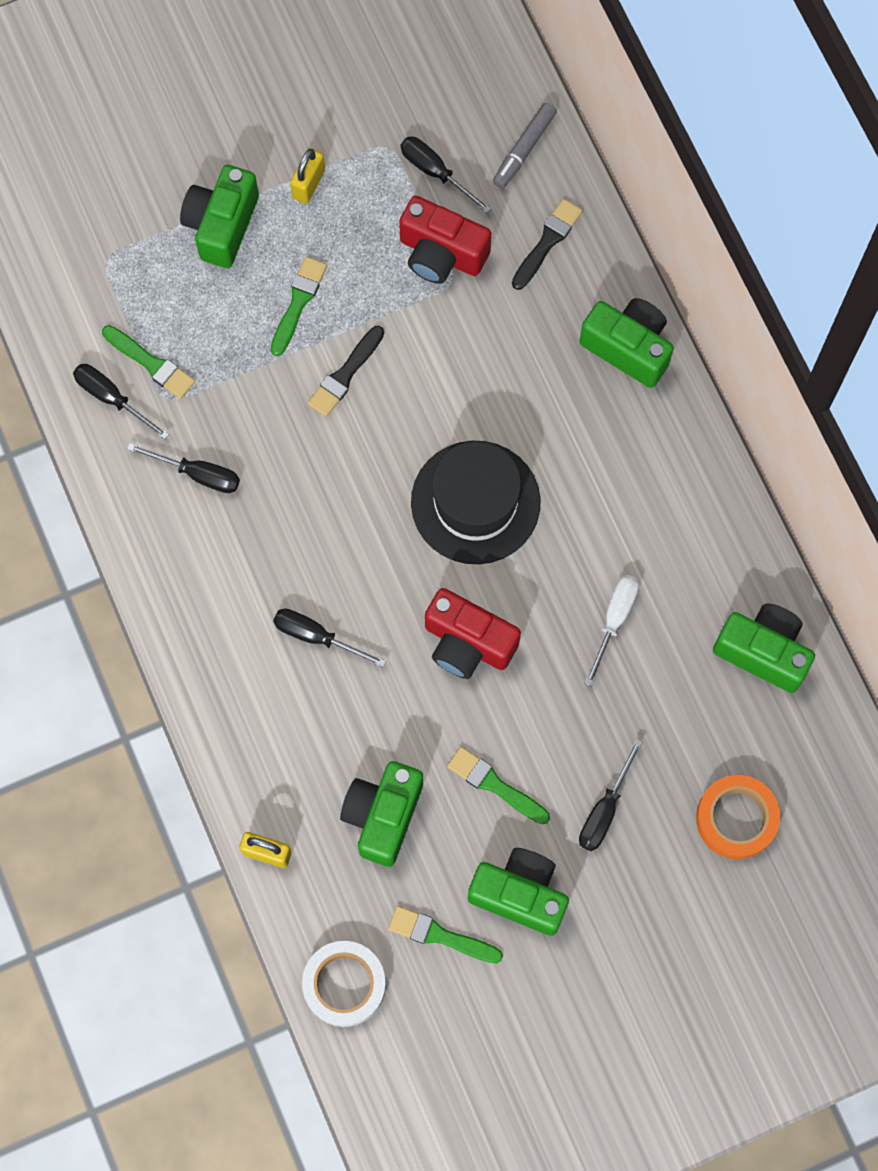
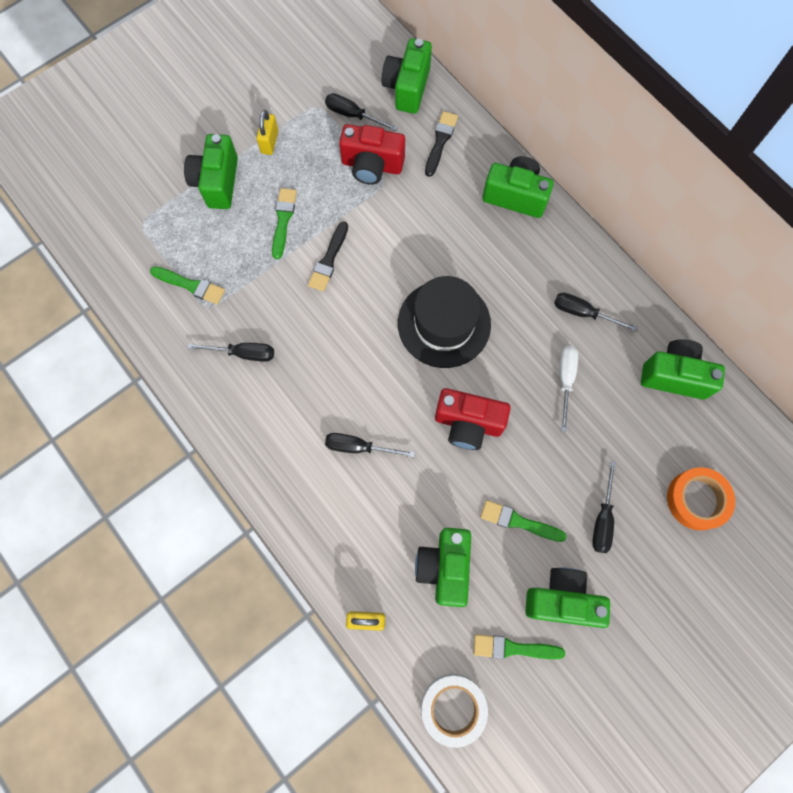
camera: 15 degrees left, 0 degrees up
(112, 398) = (168, 316): black screwdriver -> black screwdriver (583, 313)
(524, 149) = (407, 88): grey marker -> green camera

